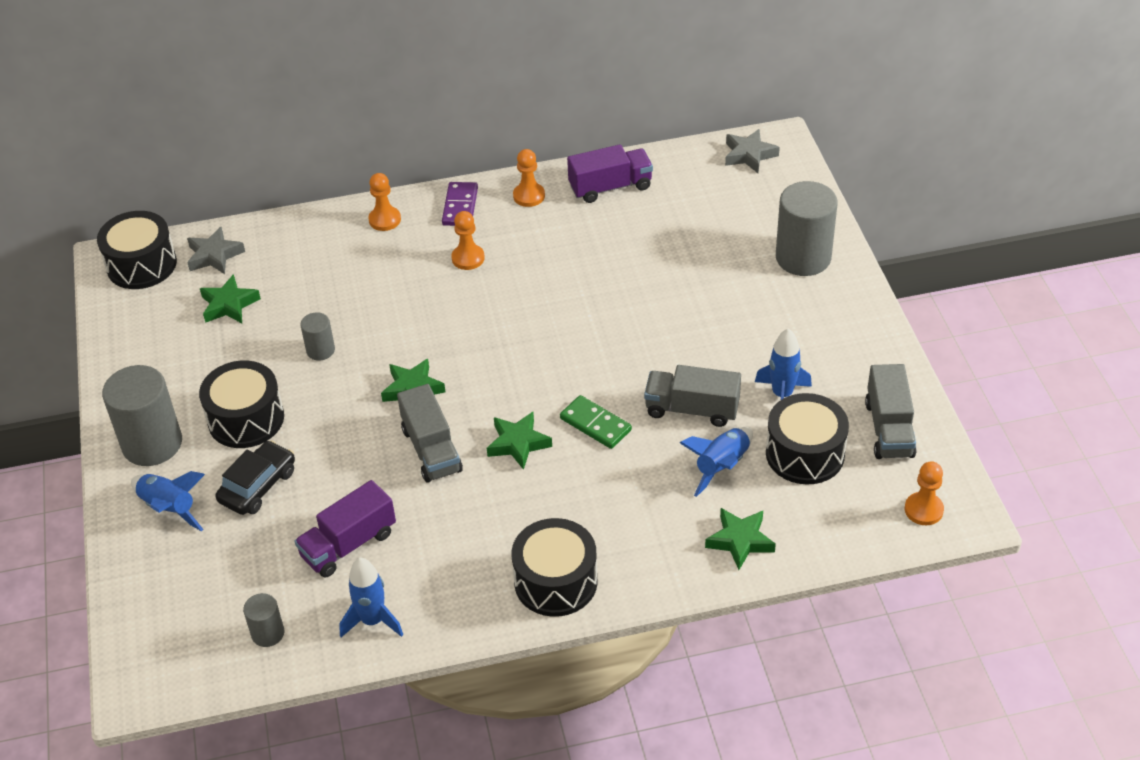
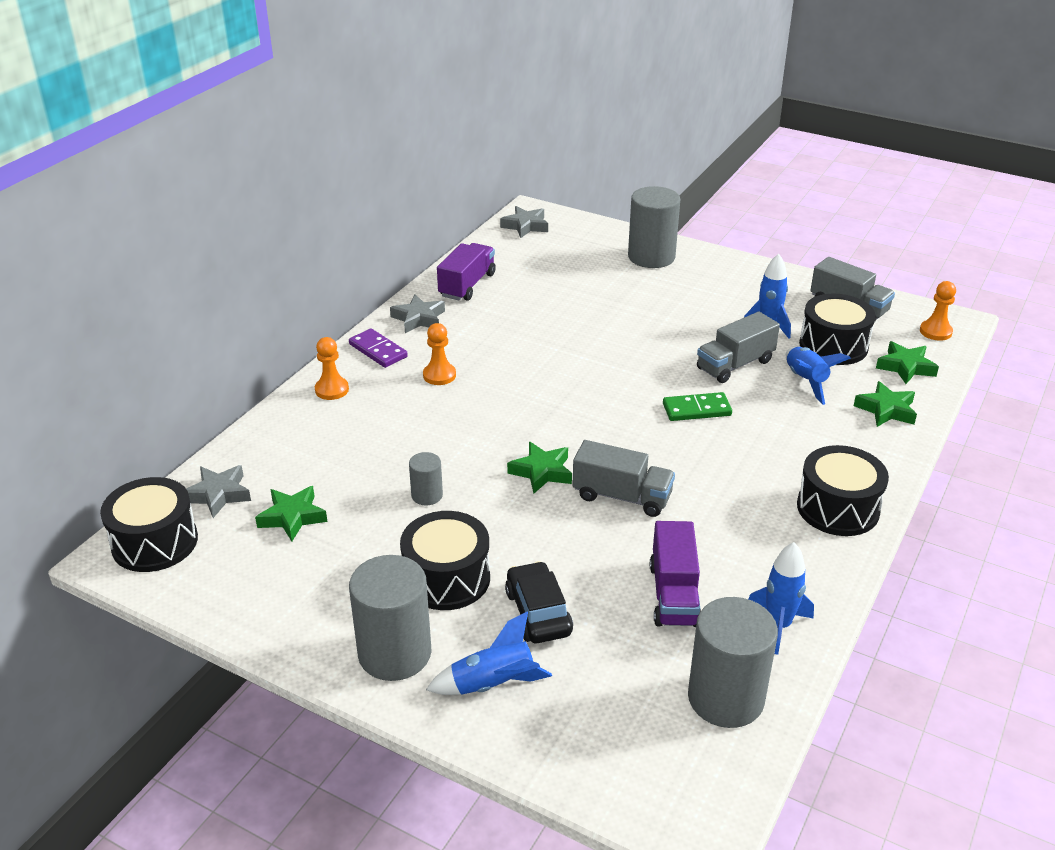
camera: 50 degrees left, 10 degrees down
(268, 633) = (725, 698): grey cylinder -> grey cylinder, size x2.01
(518, 443) = (670, 452): green star -> green star (905, 367)
(529, 196) = (419, 318): orange pawn -> grey star

